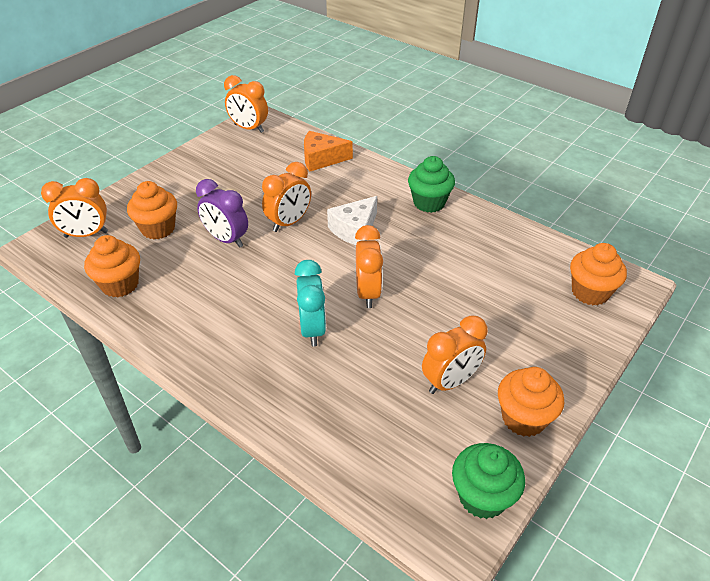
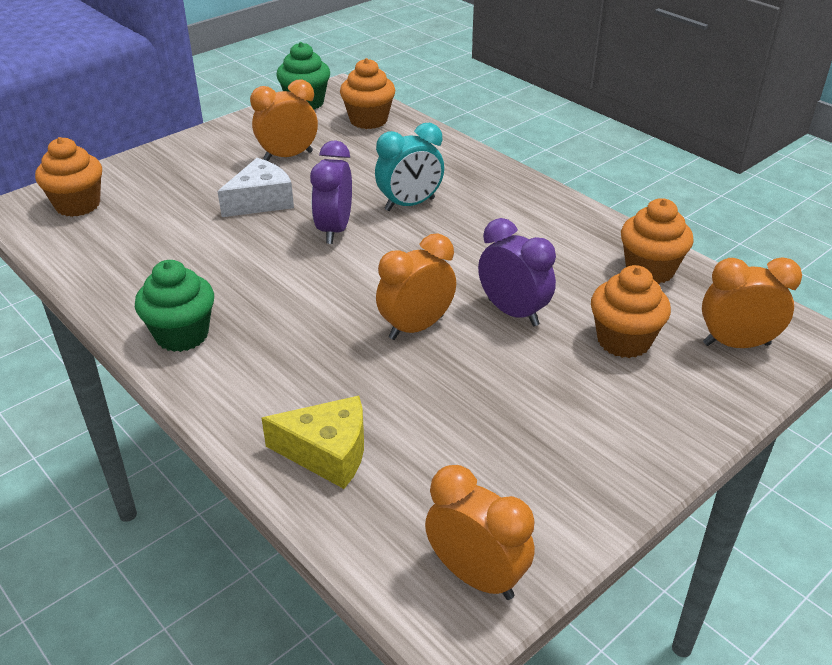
camera: 170 degrees left, 5 degrees down
(312, 329) = (409, 204): turquoise clock -> turquoise clock turned 120 degrees counterclockwise
(321, 159) = (327, 453): orange cheese -> yellow cheese
(354, 230) = (319, 305): white cheese -> white cheese (261, 201)
(368, 293) = (334, 230): orange clock -> purple clock
(523, 418) = (241, 132): orange cupcake -> orange cupcake (368, 120)

